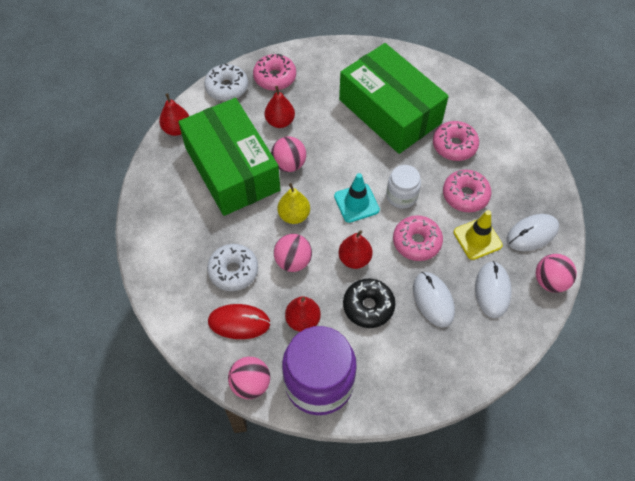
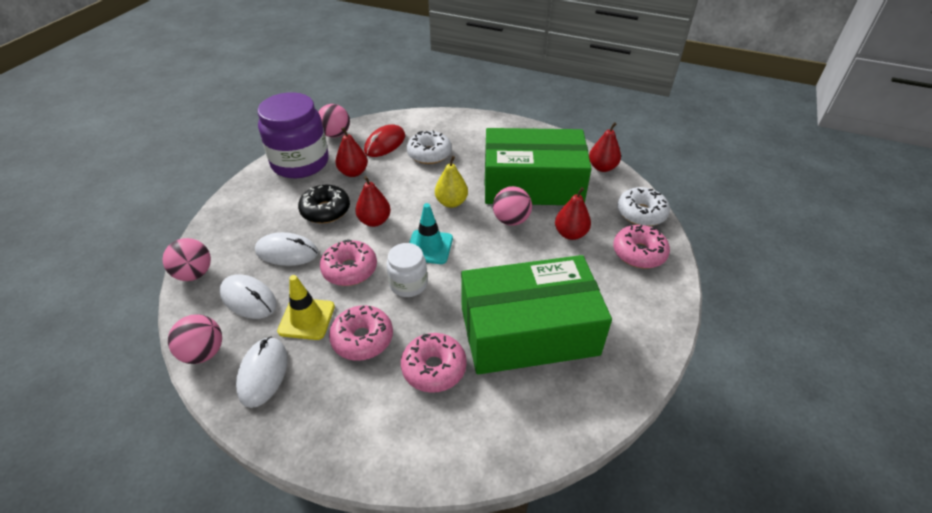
camera: 120 degrees right, 15 degrees down
(293, 261) = (407, 186): pink ball -> pink ball (194, 274)

